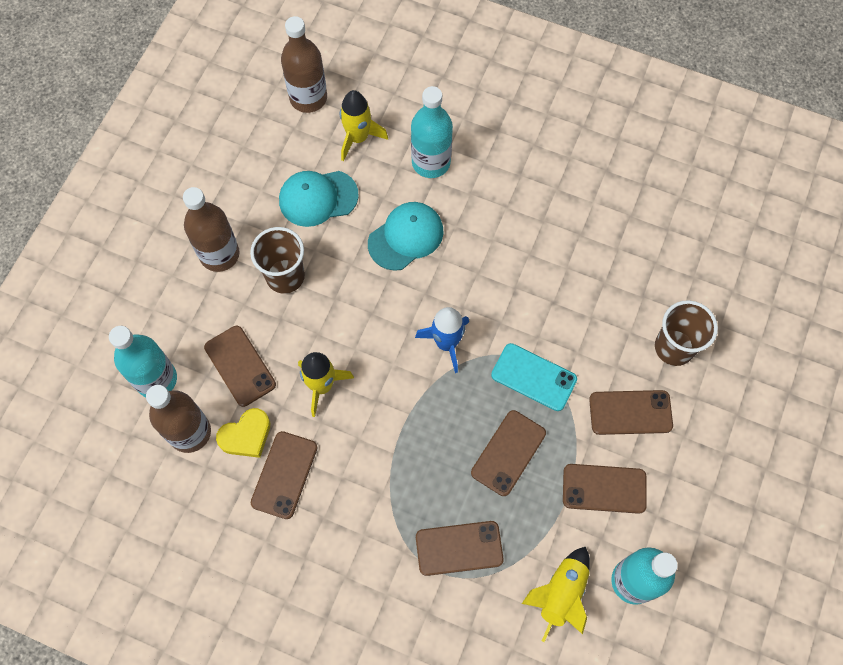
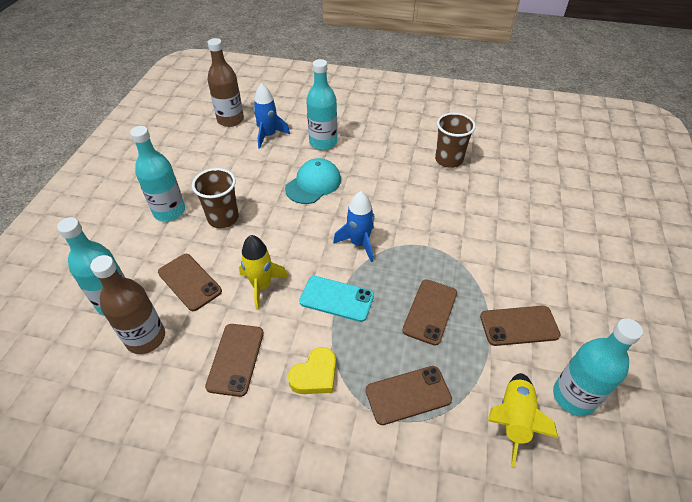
camera: 10 degrees left, 20 degrees down
(219, 254) = (169, 211): brown bottle -> turquoise bottle
(246, 435) = (198, 333): yellow heart -> yellow heart (315, 375)
(318, 198) = (243, 170): turquoise cap -> none
(358, 138) = (269, 136): yellow rocket -> blue rocket
(534, 377) = (434, 256): turquoise phone -> turquoise phone (336, 298)
(630, 412) = (518, 268): brown phone -> none
(674, 347) = (534, 223): brown cup -> brown cup (449, 160)

